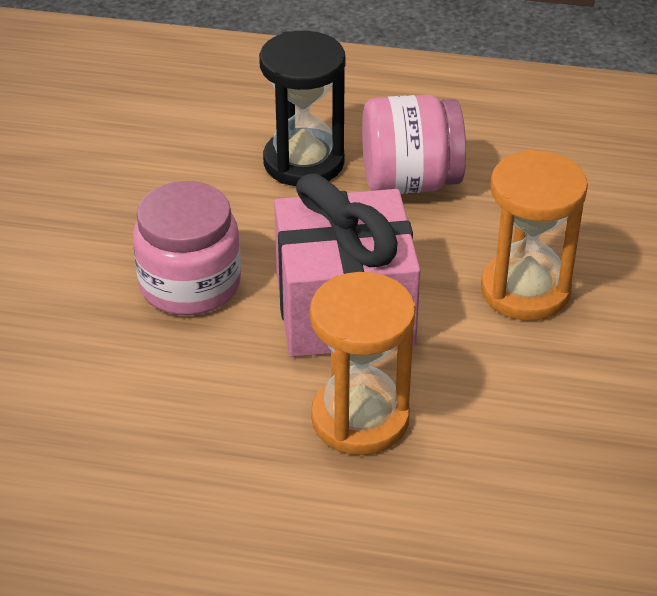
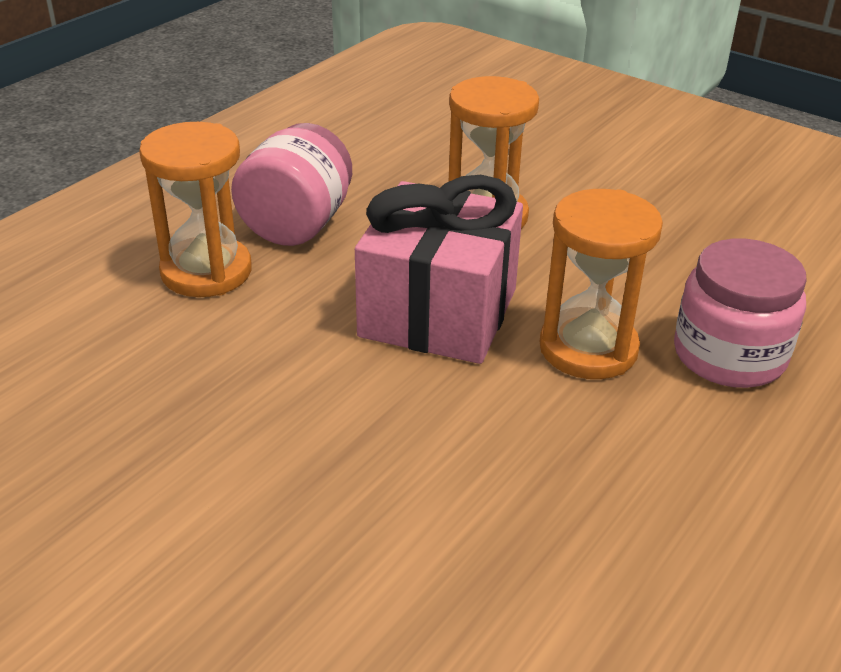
camera: 65 degrees left, 5 degrees down
(190, 284) = (323, 398): pink jar -> pink jar (729, 355)
(303, 162) = (206, 272): black hourglass -> orange hourglass

